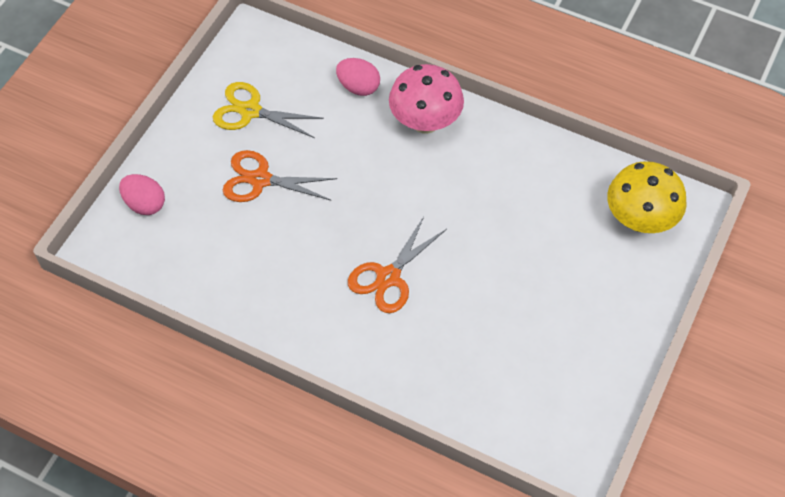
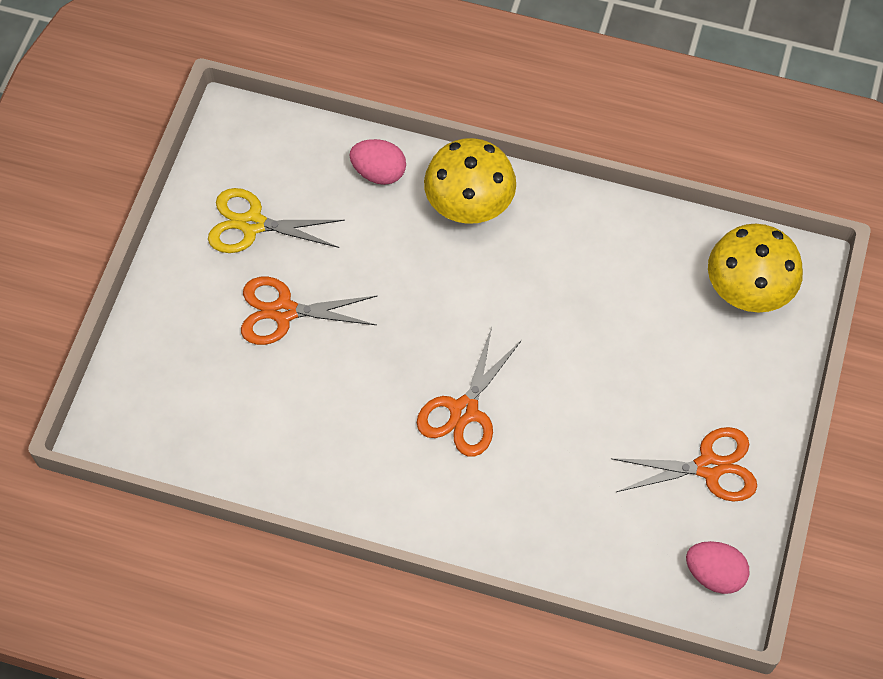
camera: 10 degrees left, 5 degrees up
(145, 204) = (149, 365): pink egg -> pink egg (714, 574)
(425, 122) = (469, 205): pink mushroom -> yellow mushroom
(582, 352) = (709, 467): none -> orange scissors

